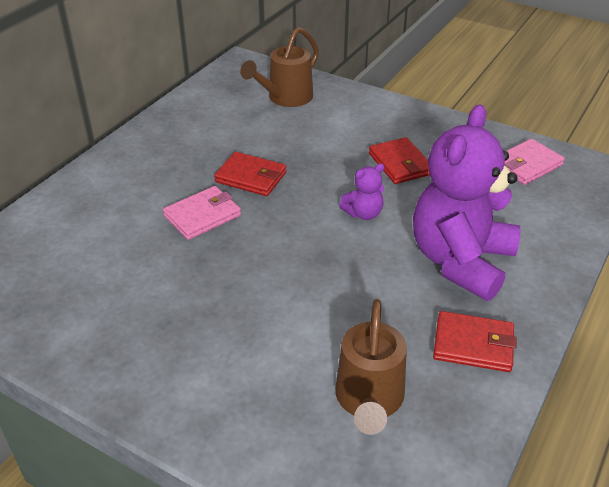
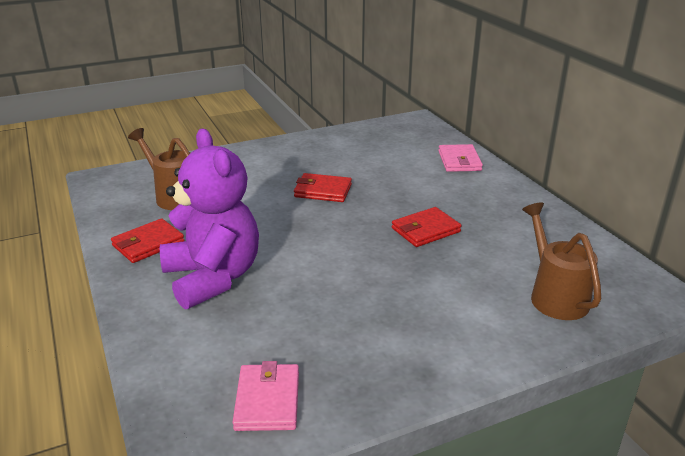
camera: 125 degrees right, 10 degrees down
(202, 216) = (397, 198): pink wallet -> pink wallet (459, 161)
(363, 213) = (320, 260): purple teddy bear -> none
(400, 164) = (364, 312): red wallet -> red wallet (323, 191)

